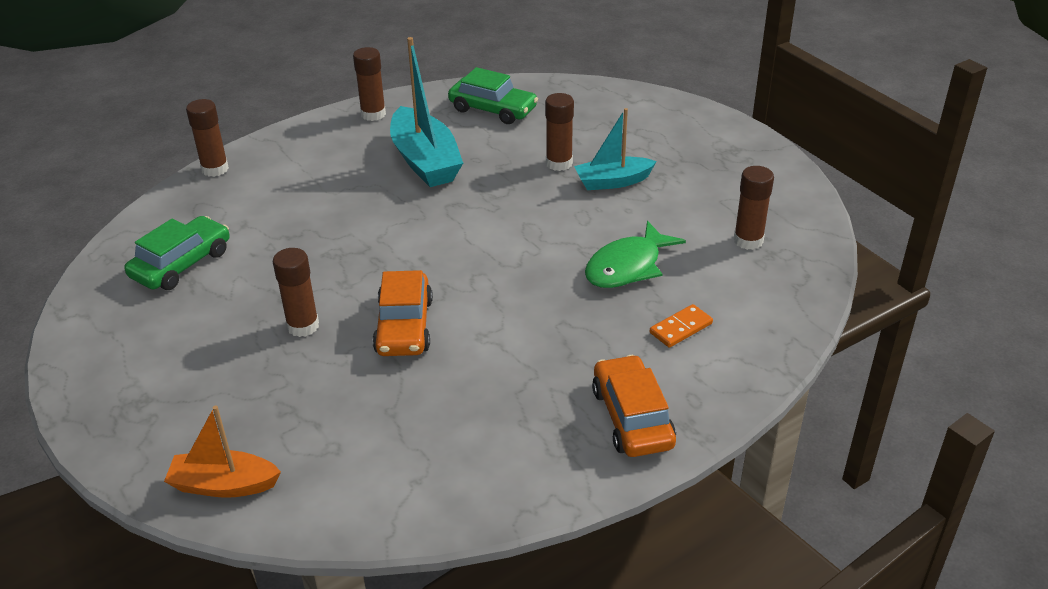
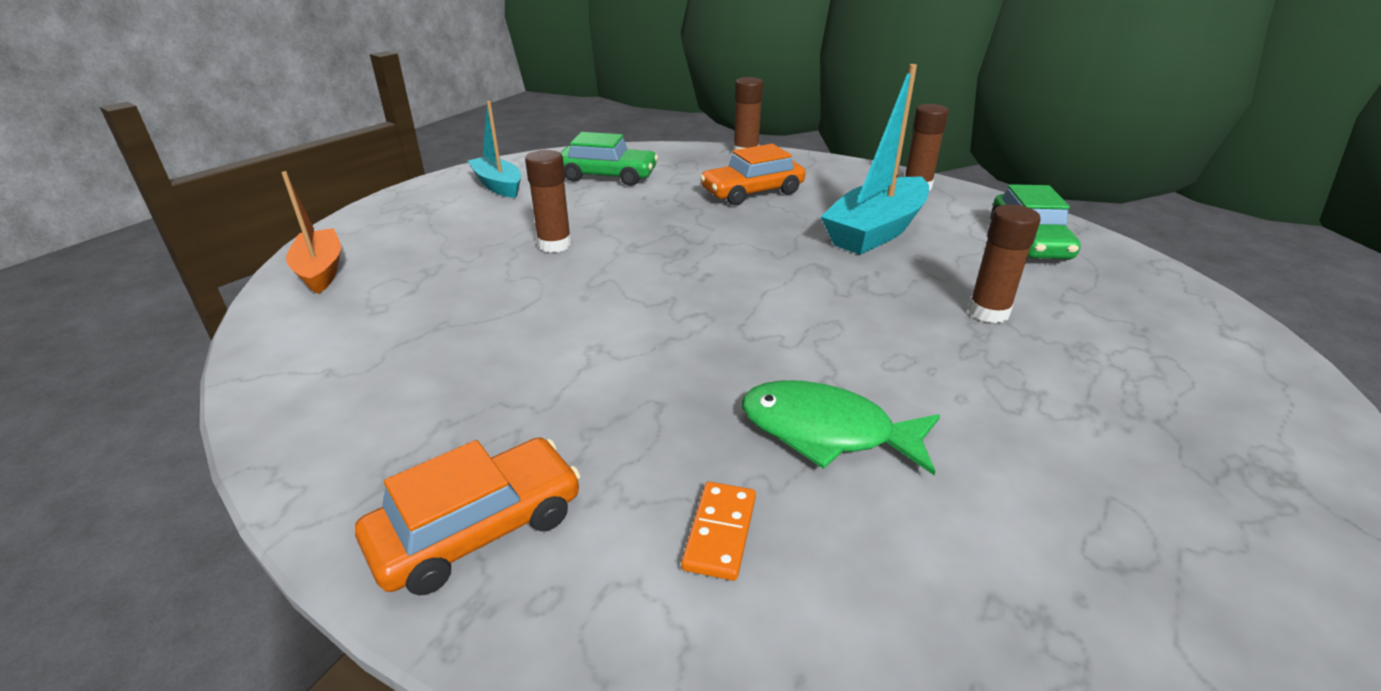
camera: 65 degrees right, 5 degrees down
(404, 326) = (584, 295): orange car -> orange car (752, 192)
(613, 181) = (1008, 366): turquoise boat -> turquoise boat (498, 185)
(680, 328) = (720, 532): orange domino -> orange domino turned 75 degrees clockwise
(748, 240) = (1040, 567): brown glue stick -> none

